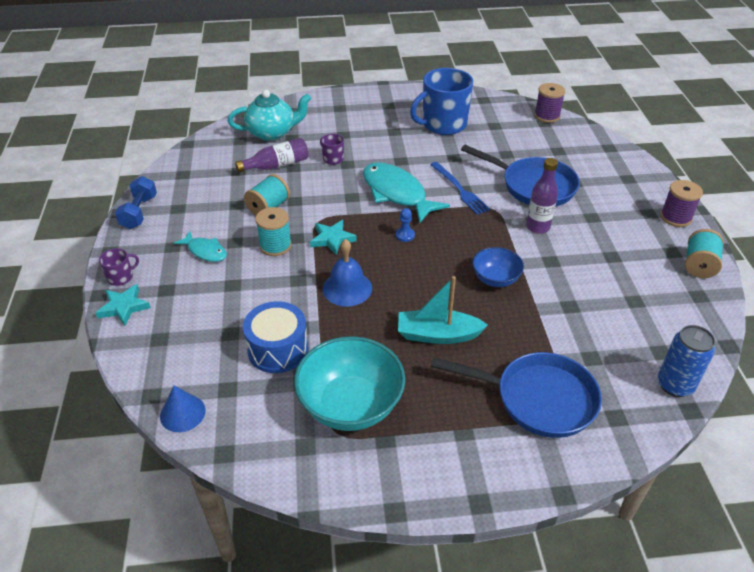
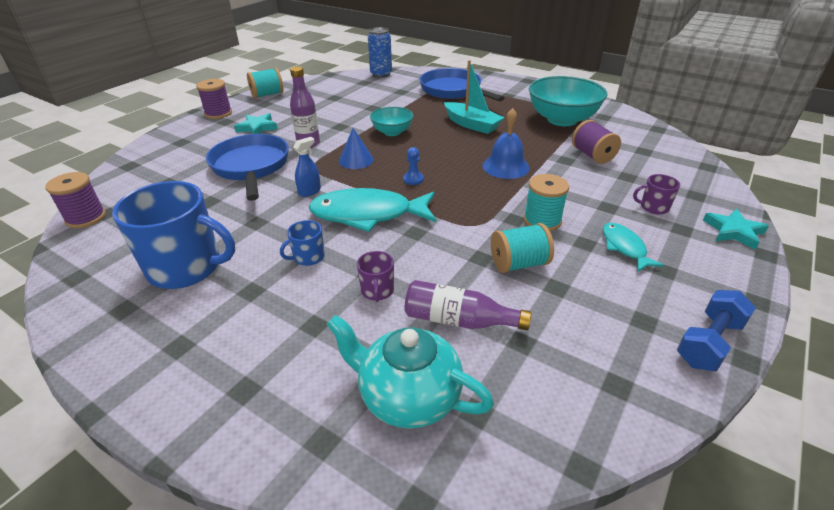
camera: 140 degrees left, 5 degrees down
(121, 277) = (738, 261): purple mug -> purple mug (653, 207)
(182, 413) = (683, 151): blue cone -> blue cone (356, 160)
(278, 349) = (592, 155): blue drum -> purple spool
(332, 239) = (480, 203): turquoise star -> turquoise star (257, 127)
(392, 156) = (308, 257): none -> blue mug
(397, 193) = (368, 214): turquoise fish -> turquoise fish turned 90 degrees clockwise
(459, 189) = (309, 191): blue fork -> blue spray bottle
(495, 279) = (392, 132): blue bowl -> turquoise bowl

